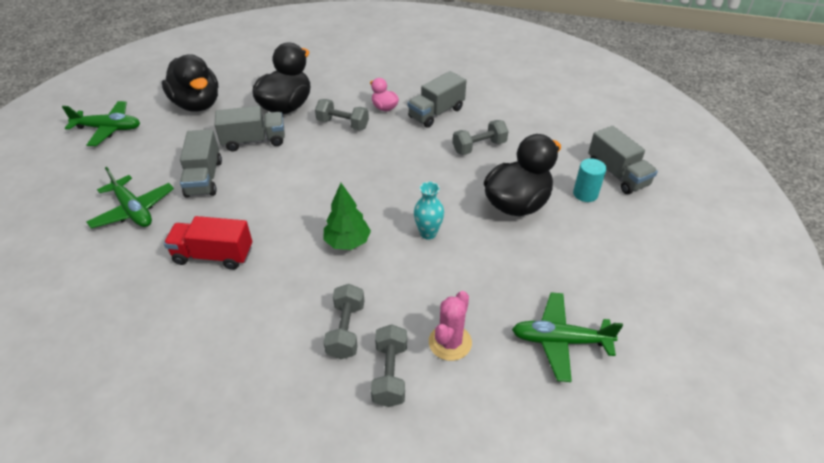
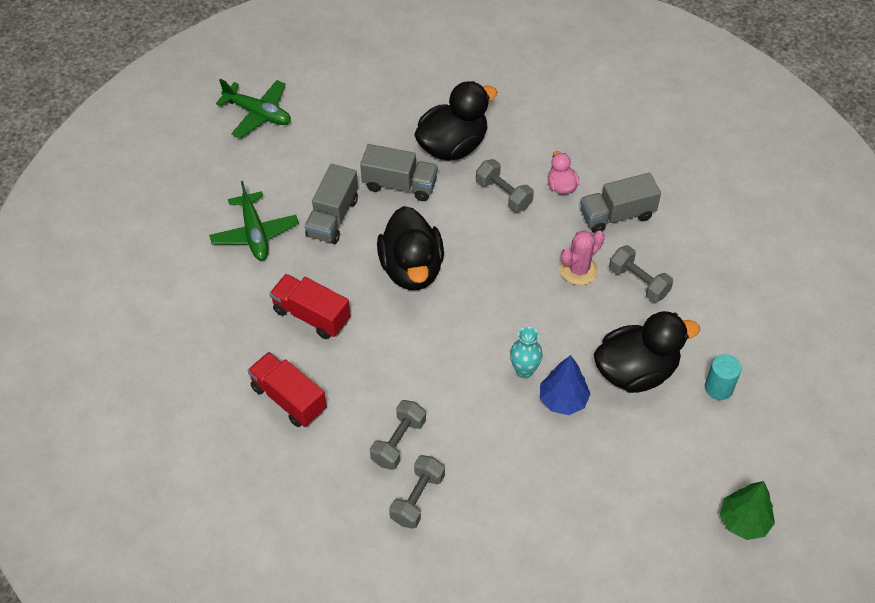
camera: 25 degrees right, 10 degrees up
(197, 104) = (358, 109): black duck -> black duck (411, 268)
(217, 333) = (289, 399): none -> red truck
(347, 242) = (440, 350): green tree -> green tree (744, 521)
(450, 342) = (484, 492): pink cactus -> pink cactus (578, 270)
(473, 244) = (563, 400): none -> blue tree
(479, 147) = (638, 282): grey dumbbell -> grey dumbbell turned 45 degrees clockwise
(560, 341) = (585, 532): green plane -> none
(617, 174) = (773, 377): grey truck -> none

